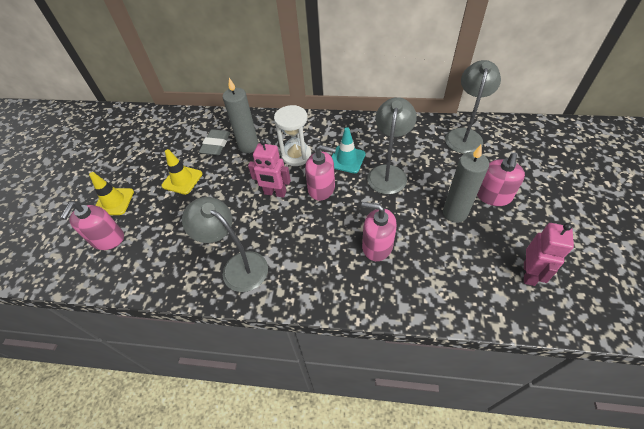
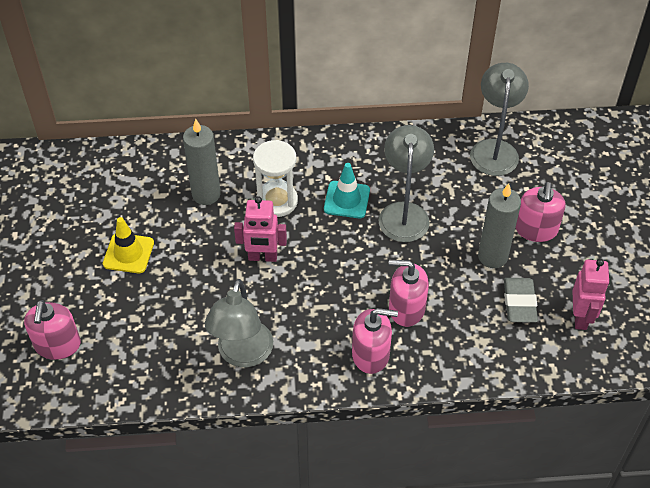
camera: 15 degrees left, 0 degrees up
(114, 201) = (43, 295): yellow traffic cone -> none
(216, 145) = (158, 197): grey eraser -> grey eraser (519, 303)
(238, 266) = (242, 355): grey lamp -> grey lamp turned 105 degrees counterclockwise
(321, 188) = (322, 244): pink soap dispenser -> pink soap dispenser (371, 354)

